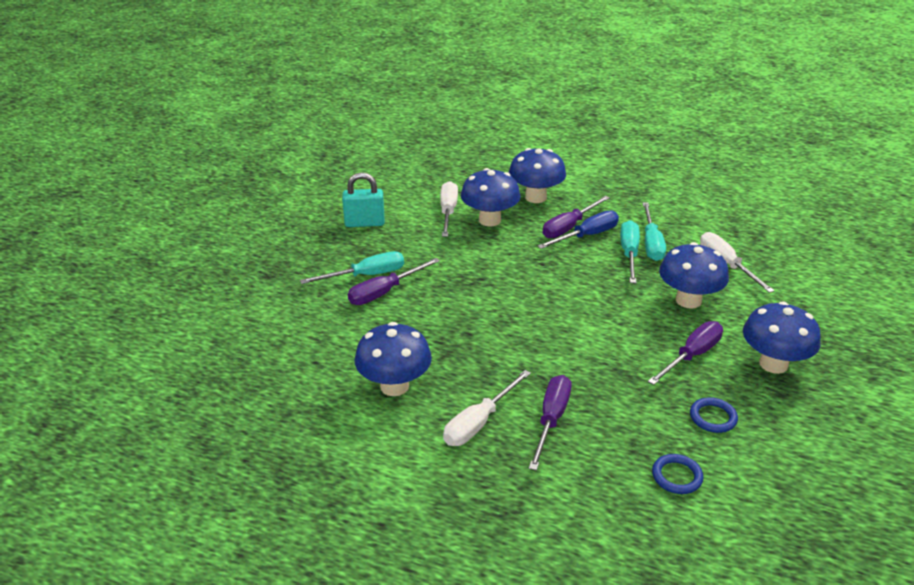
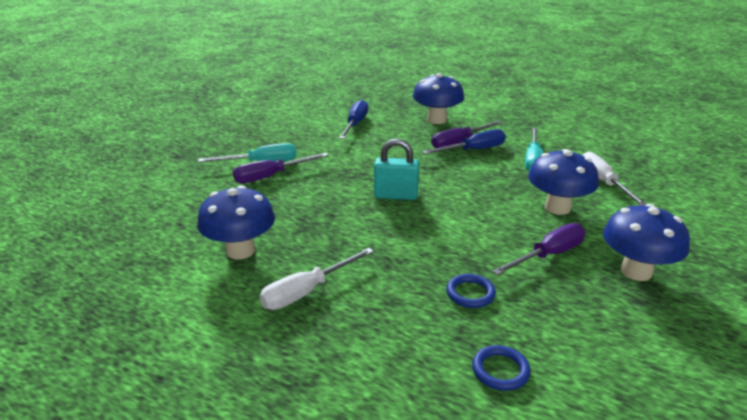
camera: 10 degrees right, 5 degrees down
(364, 223) = (280, 127): turquoise padlock -> turquoise padlock (396, 196)
(448, 212) = (355, 124): white screwdriver -> blue screwdriver
(489, 220) = (389, 132): blue mushroom -> none
(551, 420) = (381, 298): purple screwdriver -> none
(629, 254) = (509, 166): turquoise screwdriver -> none
(713, 417) = (557, 315): blue ring -> blue ring (470, 293)

